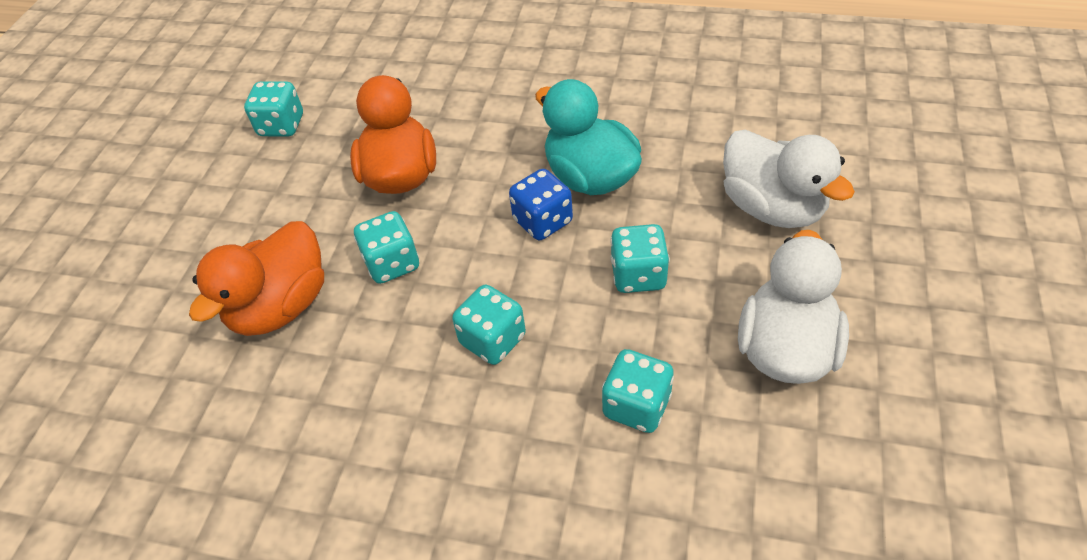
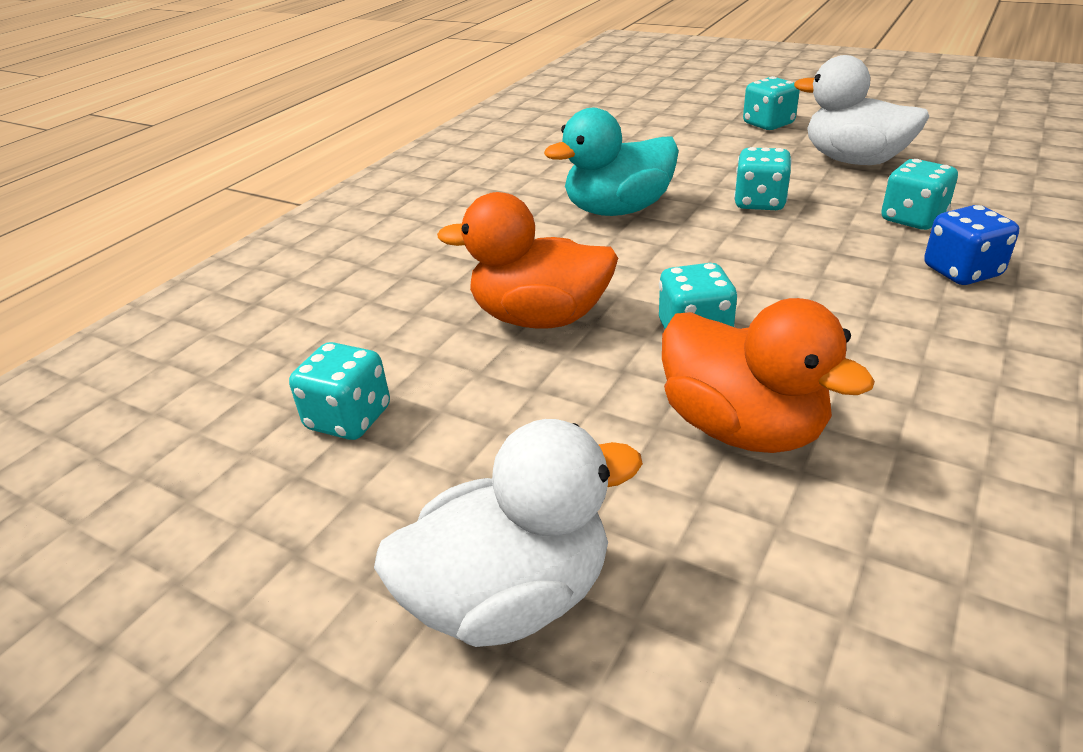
camera: 75 degrees left, 15 degrees down
(493, 340) = (827, 278): turquoise dice -> turquoise dice (768, 124)
(543, 221) = (668, 238): blue dice -> blue dice (961, 272)
(772, 207) = (700, 146): white duck -> white duck (511, 596)

